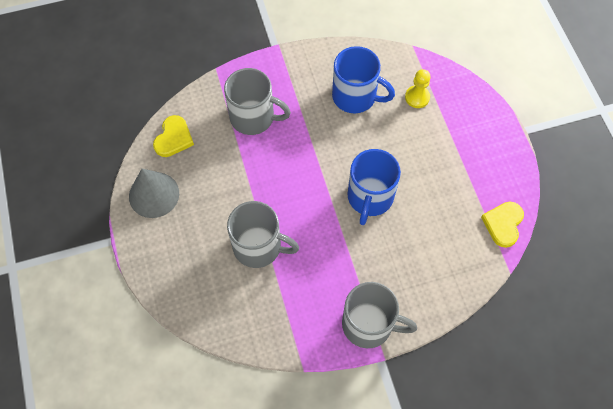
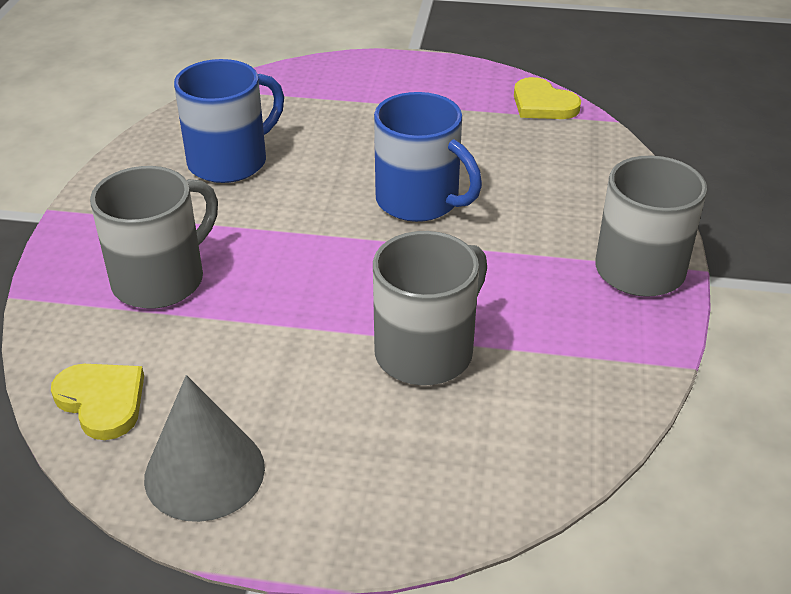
camera: 65 degrees left, 25 degrees down
(417, 97) = (286, 110): yellow pawn -> none

